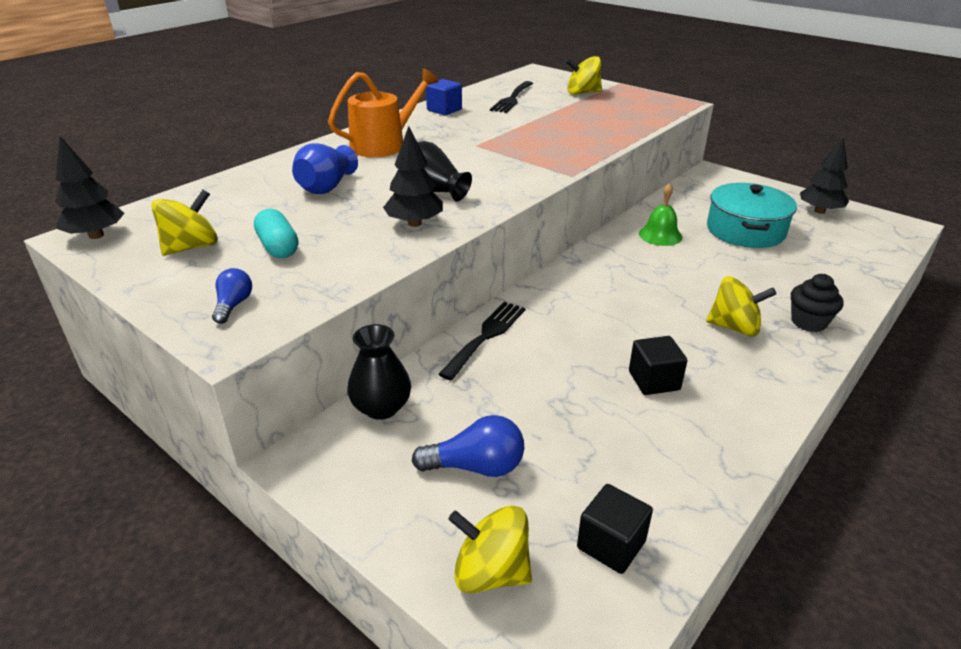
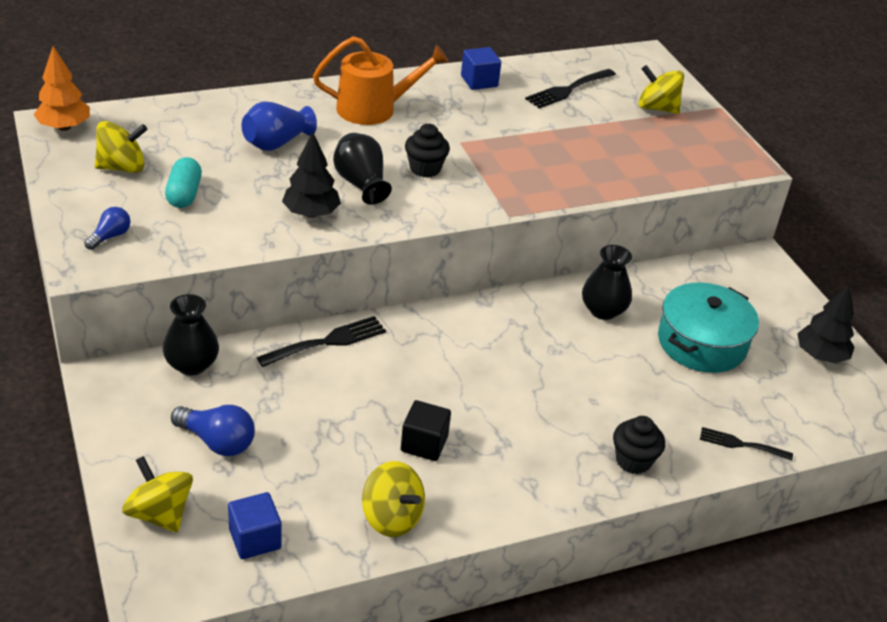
camera: 25 degrees right, 5 degrees up
(96, 235) = (64, 127): black tree -> orange tree
(471, 167) = (425, 168): none -> black cupcake
(611, 544) = (255, 539): black cube -> blue cube
(660, 235) = (603, 310): green bell -> black vase
(734, 327) = (555, 432): yellow spinning top -> yellow spinning top (391, 517)
(853, 281) = (741, 444): none -> black fork

